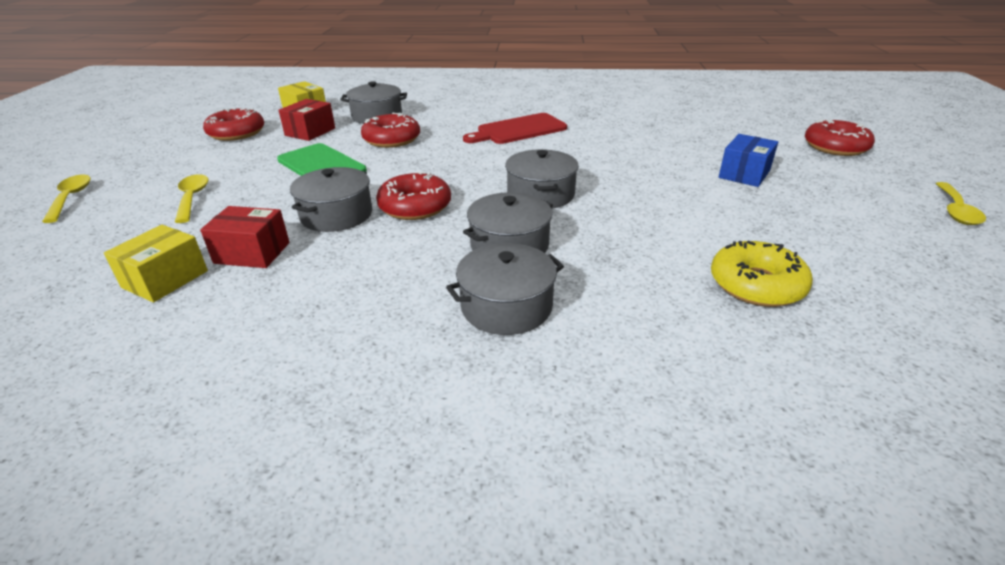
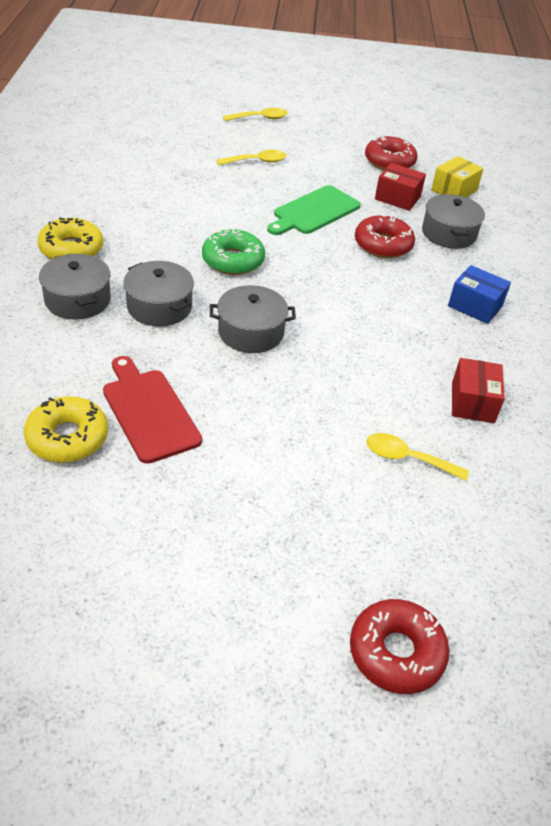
camera: 85 degrees right, 10 degrees up
(165, 279) = (145, 170): yellow box -> none
(252, 253) = (171, 195): red box -> red box (473, 402)
(336, 215) = (222, 224): grey pot -> none
(379, 327) = (71, 249): none -> yellow donut
(415, 206) = (233, 260): red donut -> green donut
(518, 130) = (422, 331): red cutting board -> red cutting board (149, 411)
(744, 174) = (296, 504): blue box -> blue box (475, 306)
(955, 211) = (176, 693): yellow spoon -> yellow spoon (407, 458)

